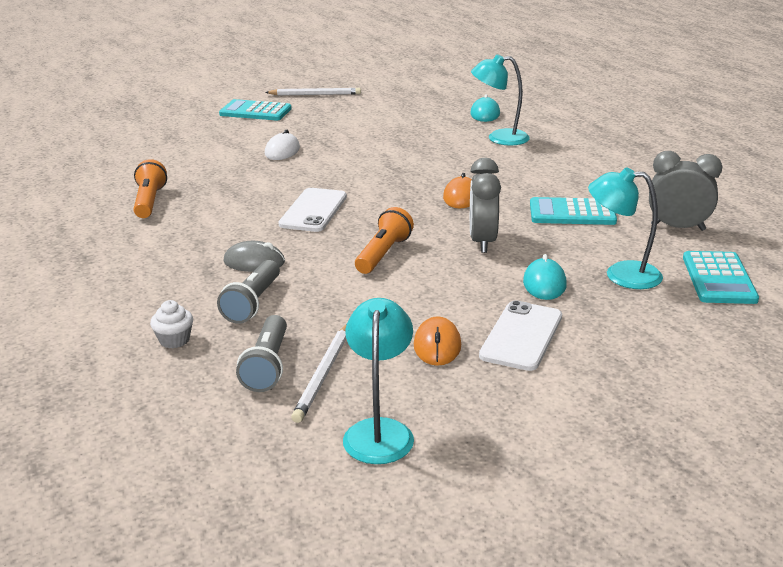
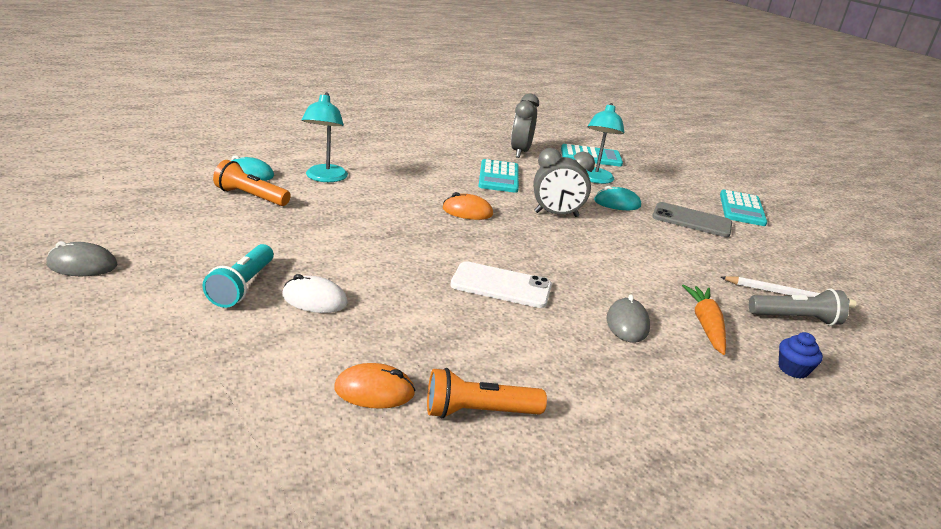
camera: 95 degrees left, 0 degrees up
(174, 340) = (793, 369): white cupcake -> blue cupcake
(252, 303) = (706, 325): grey flashlight -> orange carrot
(255, 111) = (126, 319): turquoise calculator -> turquoise calculator (742, 209)
(296, 131) = (242, 286): none -> turquoise flashlight
(315, 94) = (82, 265): white pencil -> grey mouse
(379, 431) = (833, 278): turquoise lamp -> none
(383, 254) = (589, 256): orange flashlight -> orange flashlight (251, 196)
(437, 345) = (721, 249): orange mouse -> orange mouse (374, 391)
(521, 336) = (691, 220): white phone -> grey phone

